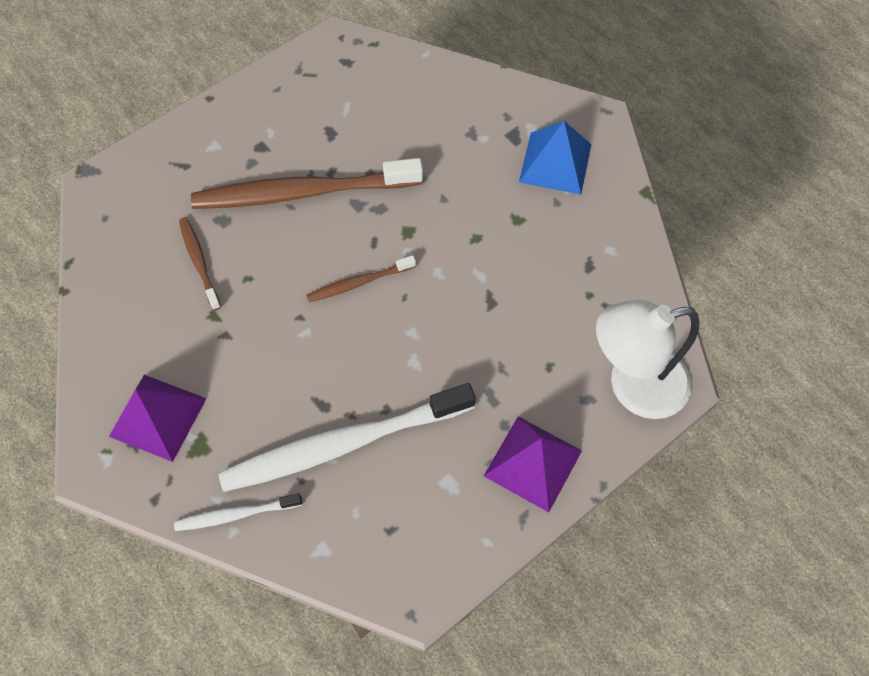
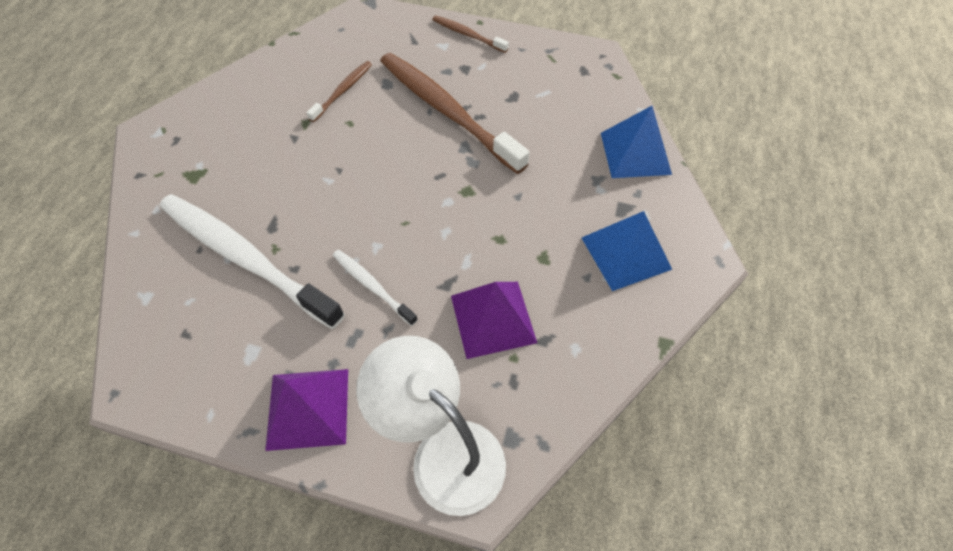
camera: 55 degrees right, 5 degrees down
(158, 417) = (204, 140): purple pyramid -> purple pyramid (493, 319)
(235, 514) = (149, 226): white toothbrush -> white toothbrush (372, 286)
(358, 283) = (395, 187): brown toothbrush -> brown toothbrush (467, 35)
(467, 90) = (635, 153): none -> blue pyramid

